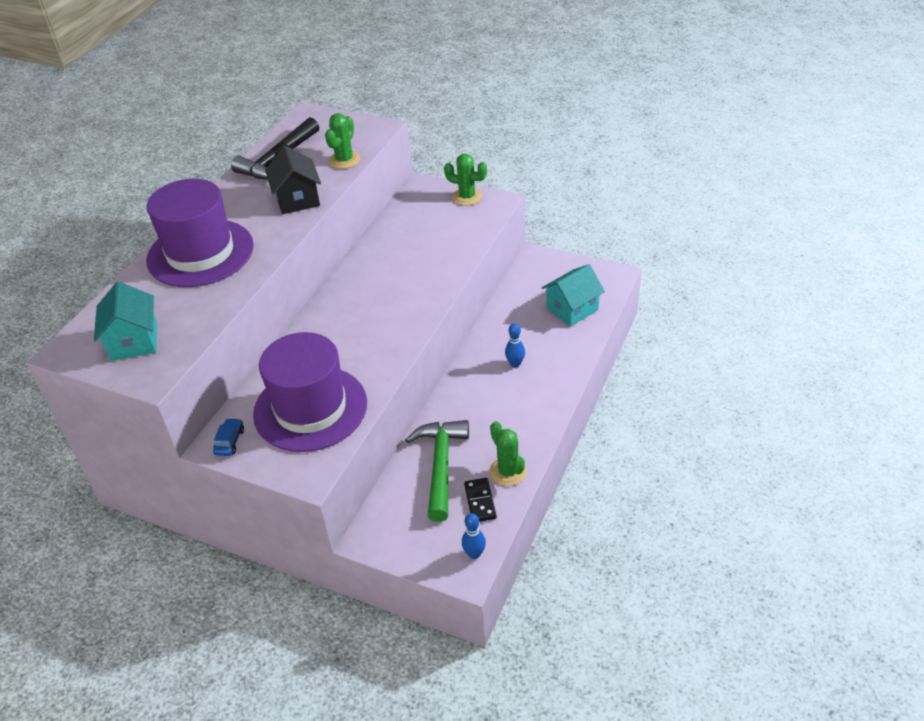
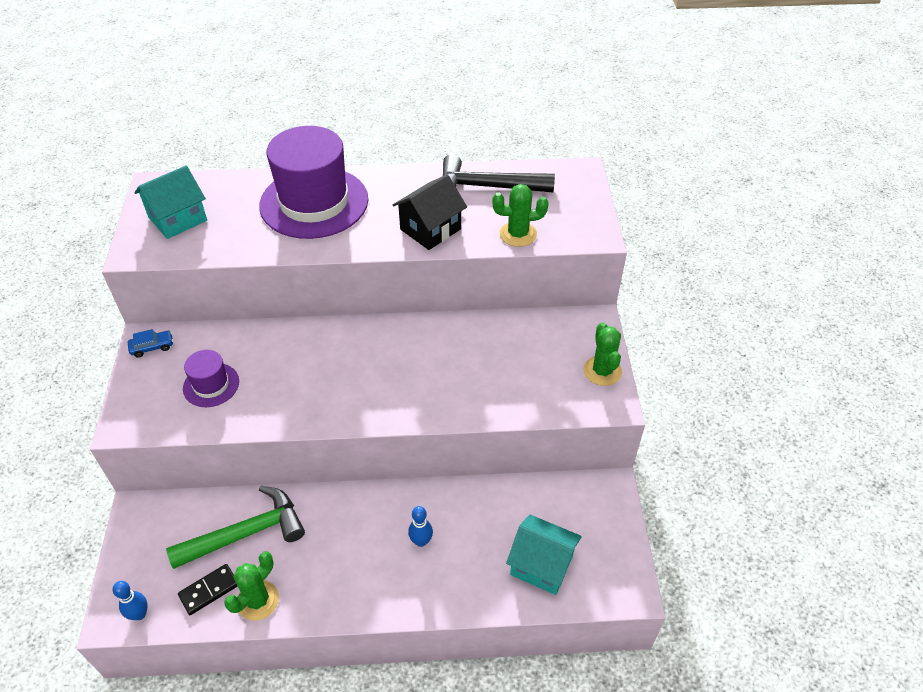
camera: 60 degrees right, 5 degrees up
(310, 408) = (211, 385): purple hat -> purple hat, size x0.48

